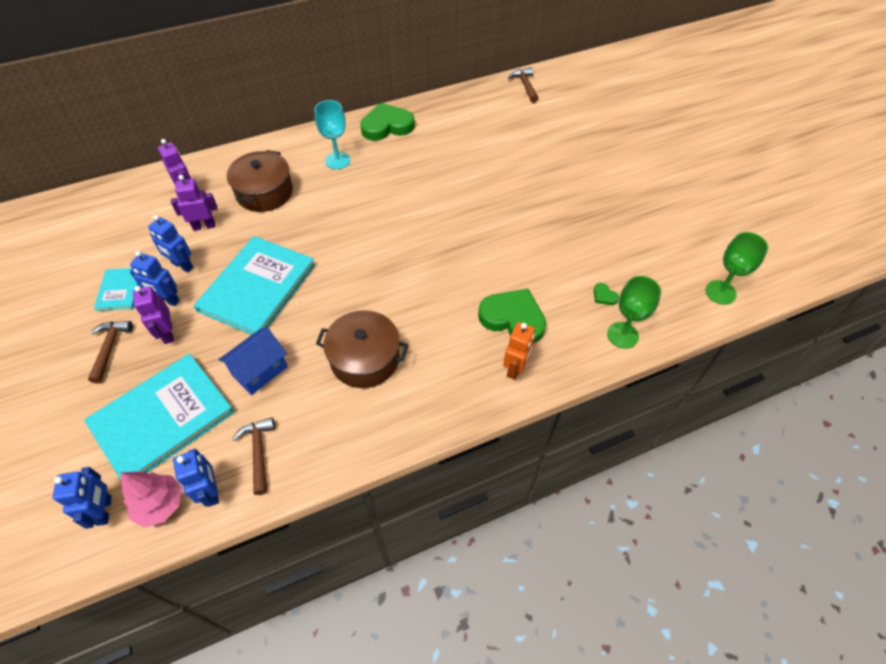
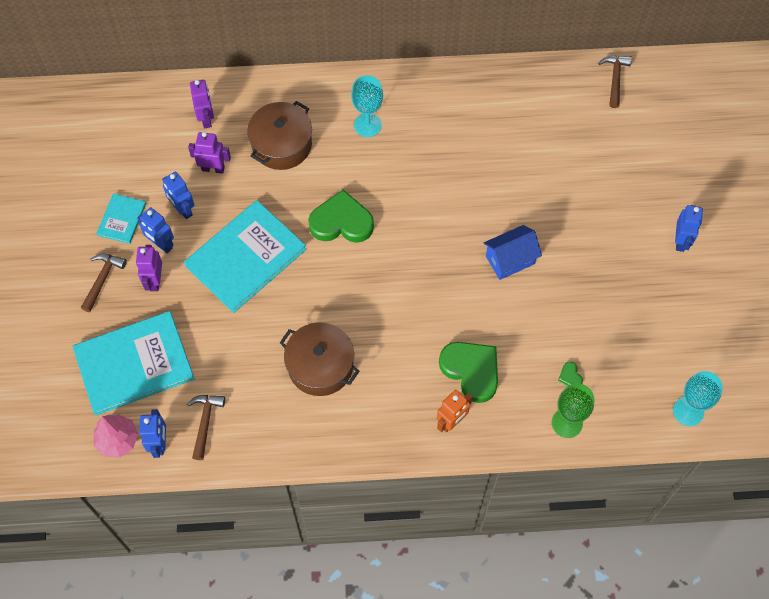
camera: 20 degrees right, 10 degrees up
(105, 510) = (75, 430): blue robot -> blue robot (681, 241)
(260, 371) = (225, 346): blue house -> blue house (510, 260)
(387, 126) = (435, 93): green heart -> green heart (341, 222)
(720, 292) = (688, 411): green goblet -> turquoise goblet

